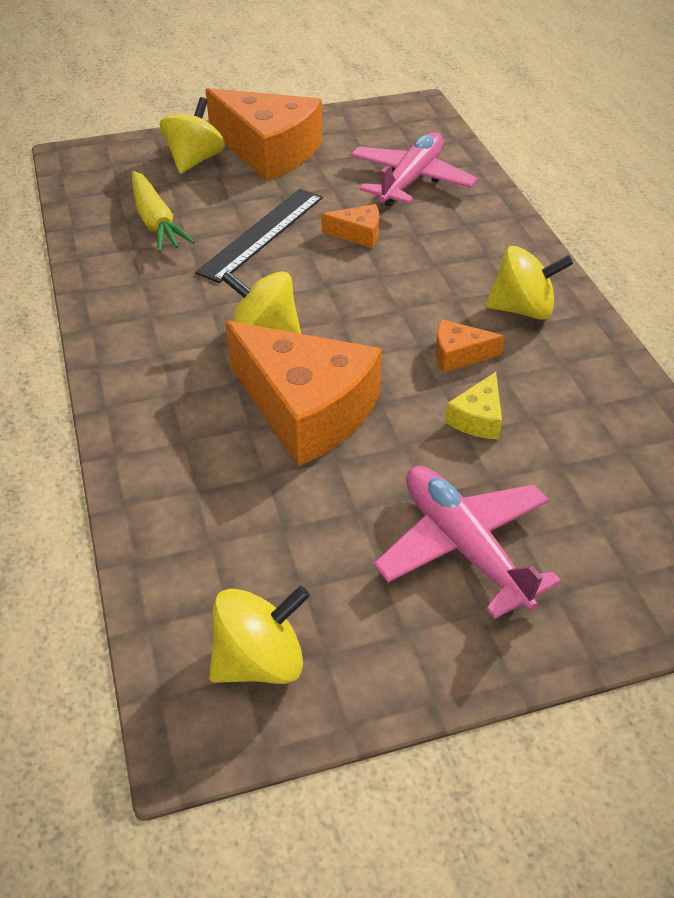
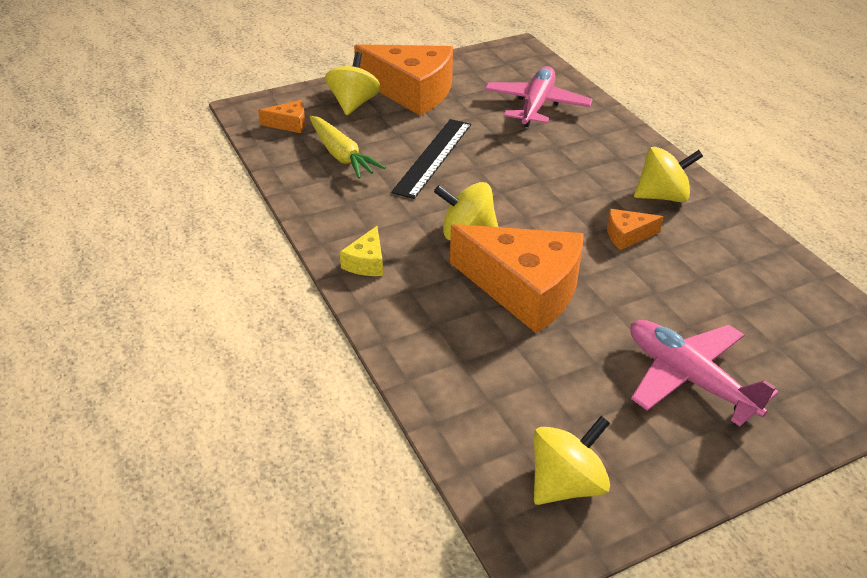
camera: 10 degrees left, 5 degrees down
(358, 234) = (511, 150): orange cheese -> orange cheese (289, 124)
(478, 418) = (661, 281): yellow cheese -> yellow cheese (366, 262)

